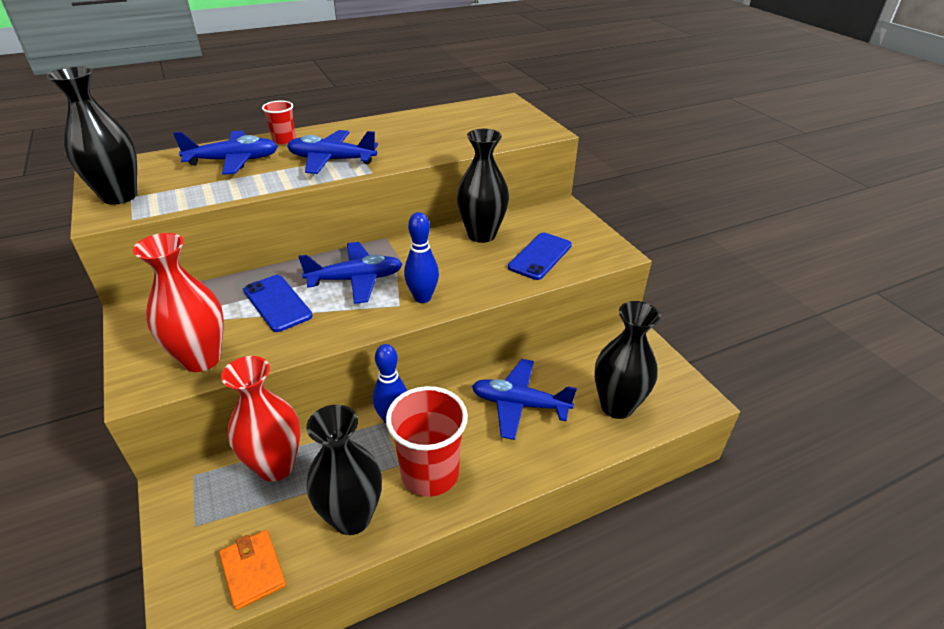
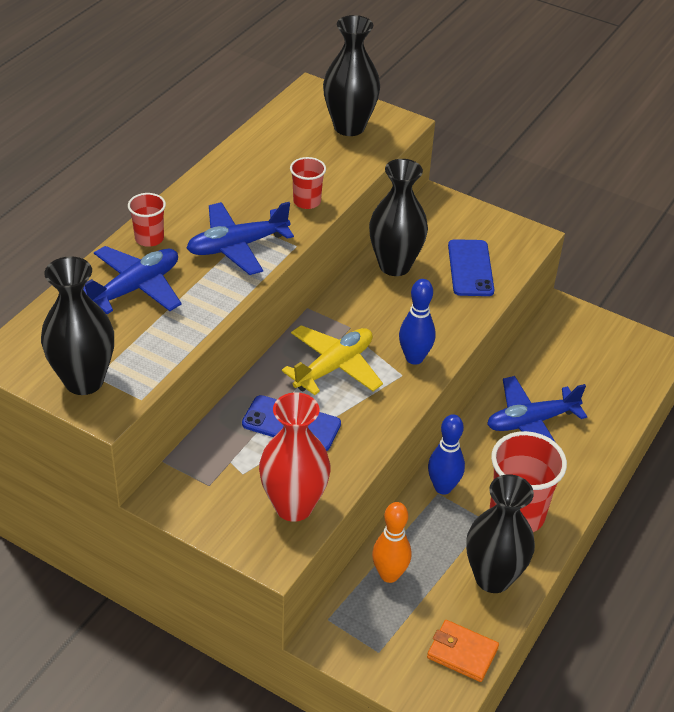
camera: 35 degrees left, 5 degrees up
(276, 466) = (389, 575): red vase -> orange bowling pin
(356, 280) = (334, 367): blue plane -> yellow plane
(416, 152) = (307, 201): none -> red cup
(617, 406) = (606, 386): black vase -> black vase (349, 127)

